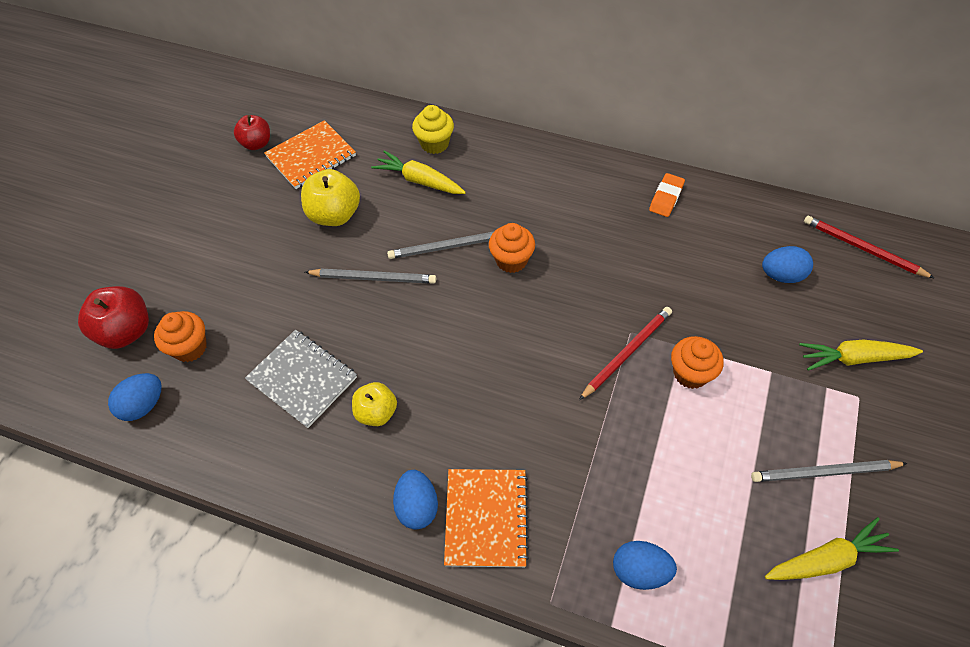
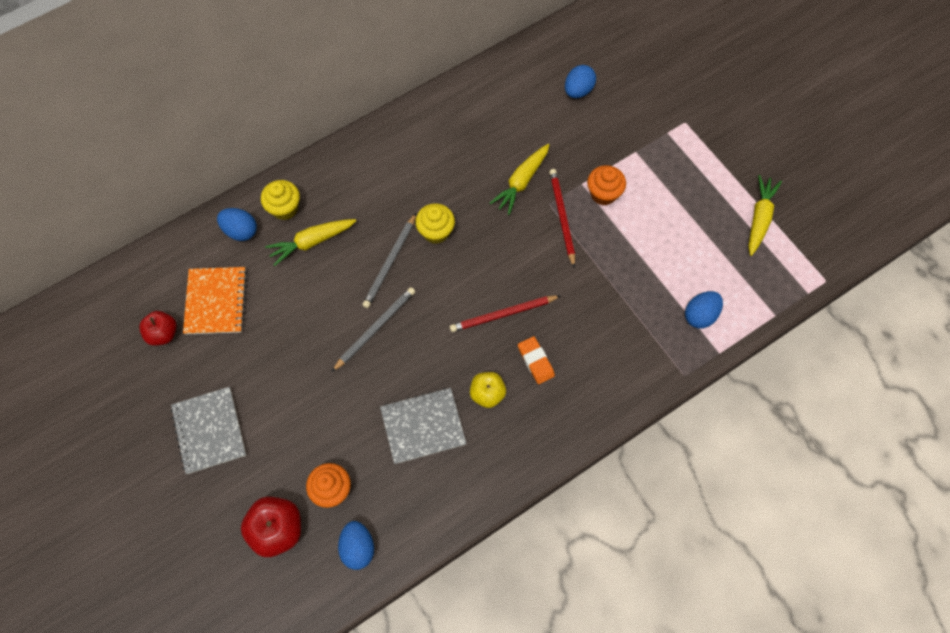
camera: 55 degrees left, 10 degrees up
(190, 226) = (209, 431): none -> grey notebook
(334, 215) = (292, 320): yellow apple -> none
(417, 506) = (573, 410): blue egg -> blue egg (240, 231)
(486, 518) = (610, 375): orange notebook -> none
(511, 260) = (436, 232): orange cupcake -> yellow cupcake
(666, 197) = (466, 103): orange eraser -> orange eraser (536, 361)
(825, 472) = (714, 178): grey pencil -> none
(854, 358) = (661, 103): yellow carrot -> yellow carrot (521, 182)
(863, 249) = (596, 33): red pencil -> red pencil (503, 314)

